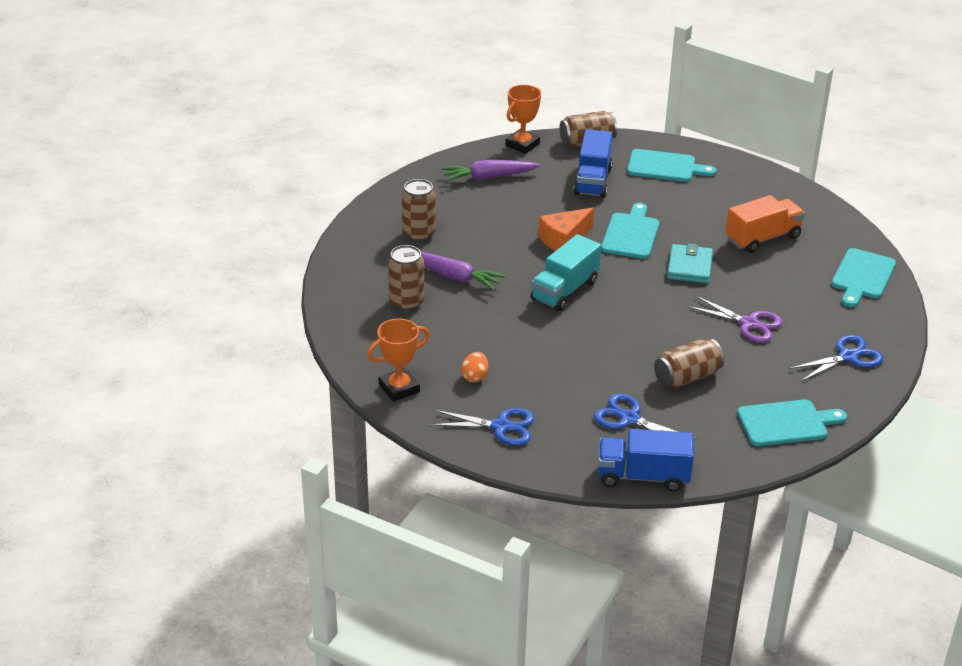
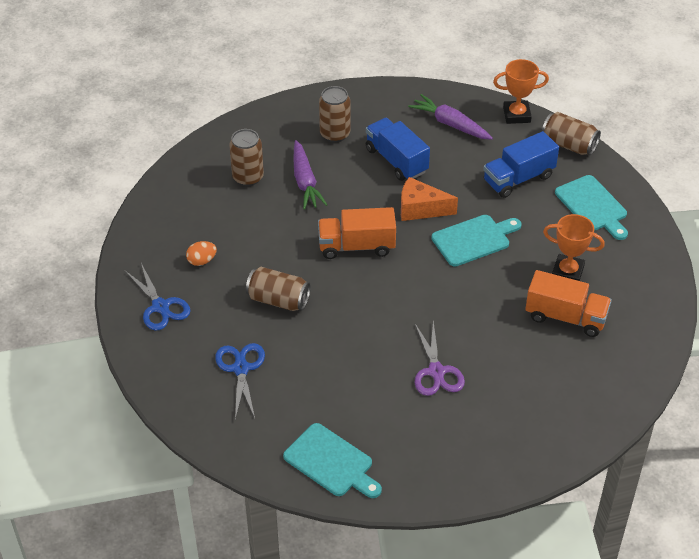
camera: 50 degrees right, 10 degrees up
(399, 388) = (149, 232): orange trophy -> orange trophy (567, 272)
(565, 290) = (356, 246): turquoise truck -> orange truck
(643, 476) = (181, 413): blue truck -> blue truck (396, 160)
(687, 377) = (326, 373): brown can -> brown can (278, 300)
(689, 267) = (471, 296): turquoise wallet -> none
(847, 357) = (461, 456): blue scissors -> none
(862, 276) = (588, 407): turquoise cutting board -> none

